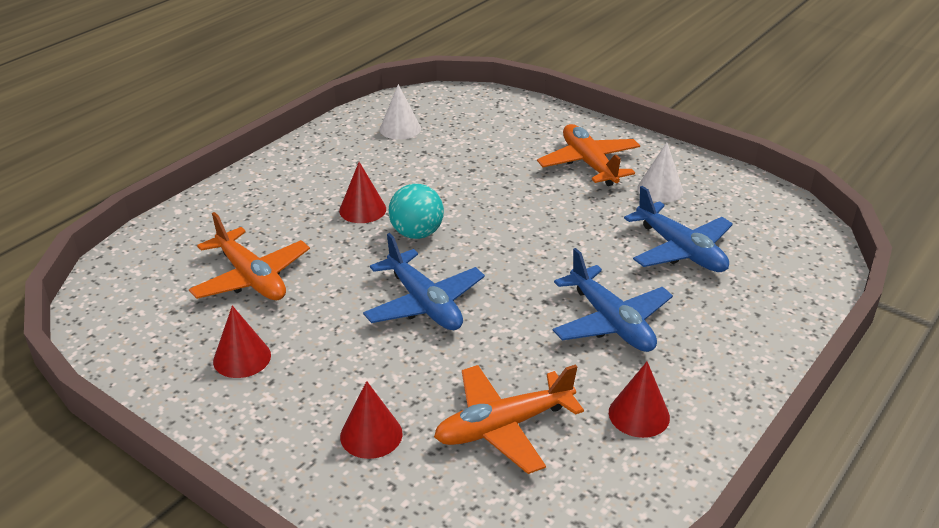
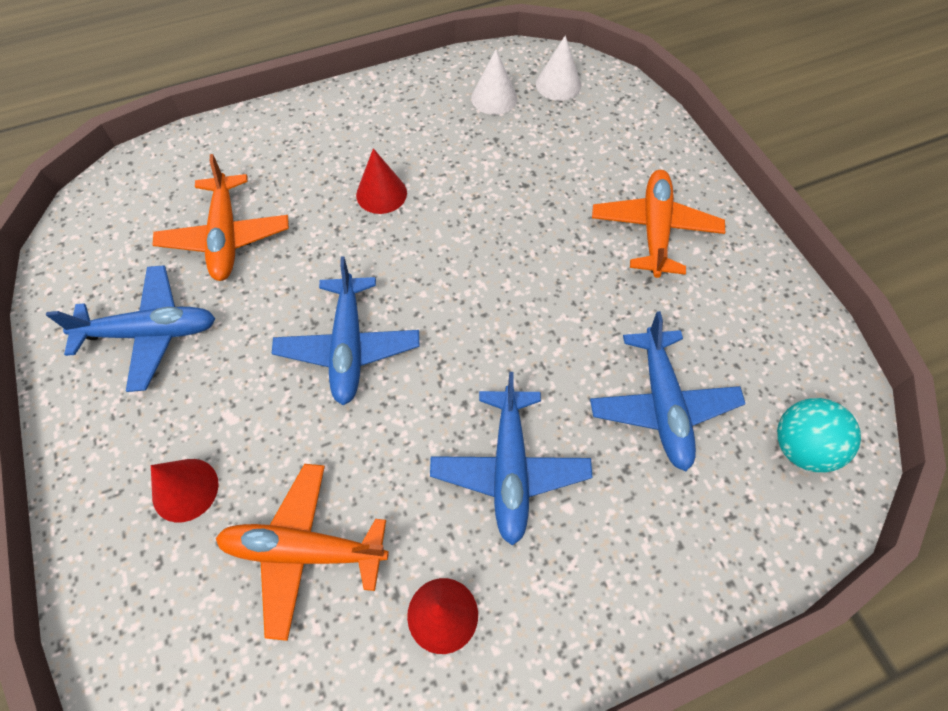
camera: 30 degrees right, 25 degrees up
(242, 358) = (150, 333): red cone -> blue plane
(417, 233) = (408, 249): turquoise ball -> turquoise ball (801, 447)
(660, 189) = (707, 303): white cone -> white cone (558, 84)

